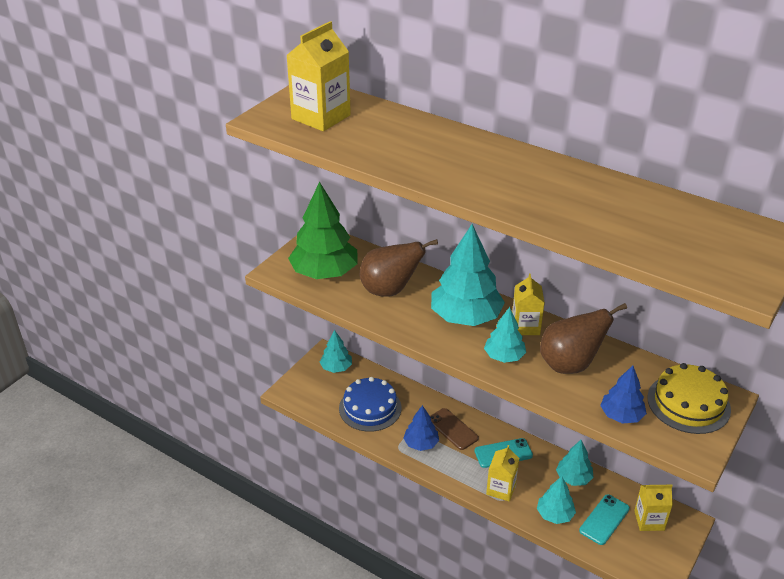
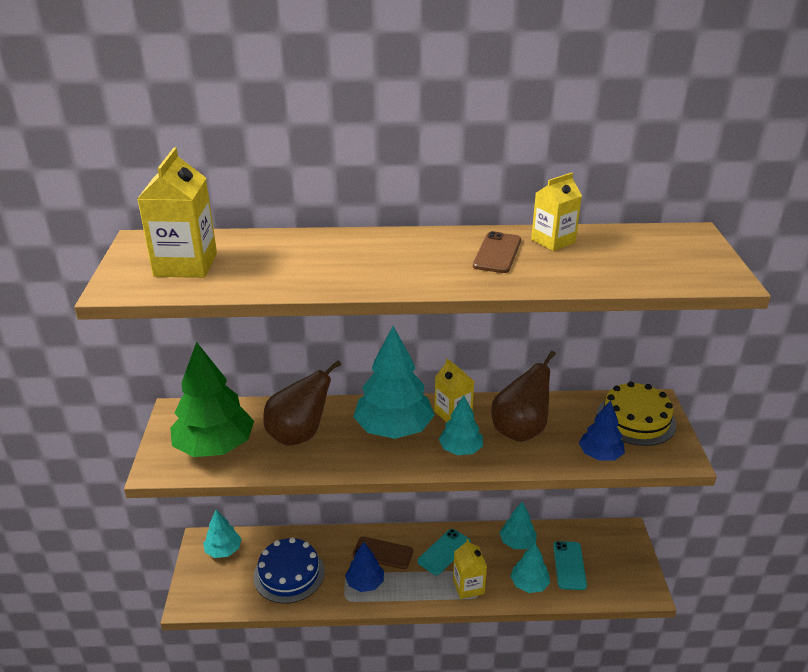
camera: 35 degrees left, 5 degrees down
(564, 189) = (497, 253): none -> brown phone
(649, 520) = (601, 546): yellow carton -> yellow carton (553, 241)

